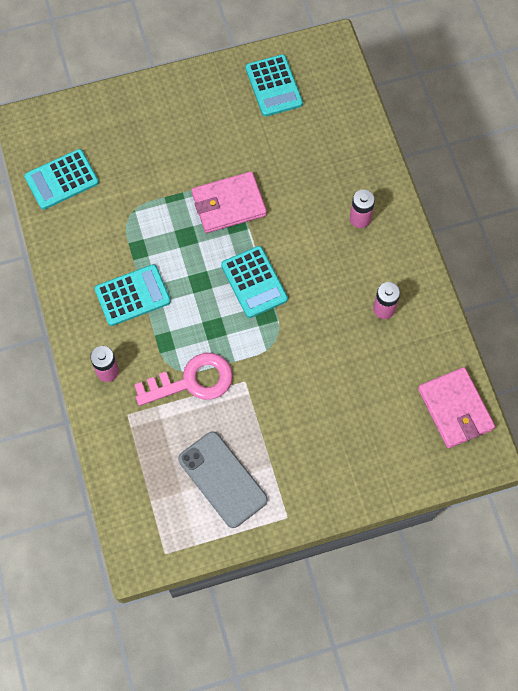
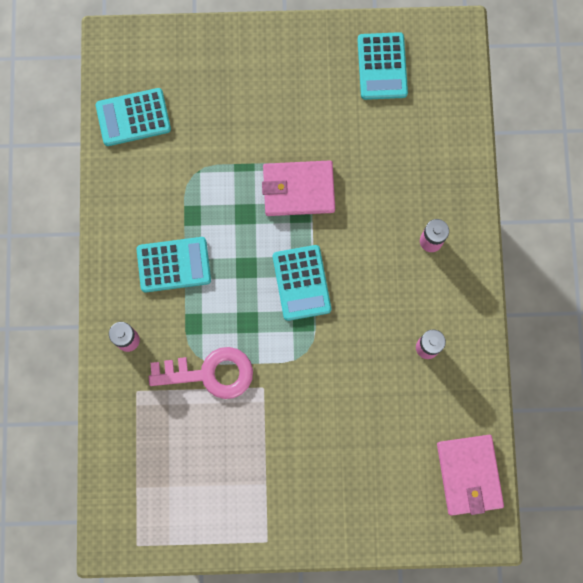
camera: 15 degrees right, 10 degrees up
(223, 479) = (213, 485): grey phone -> none

